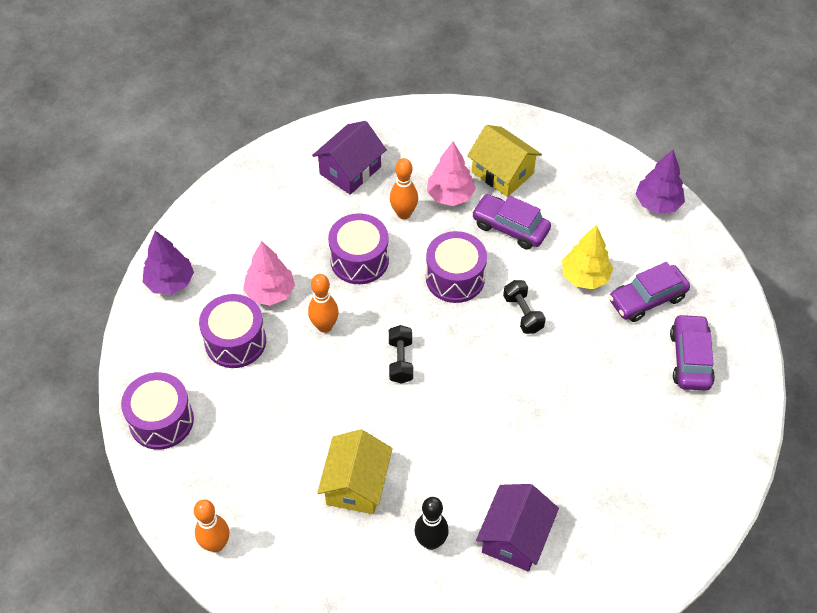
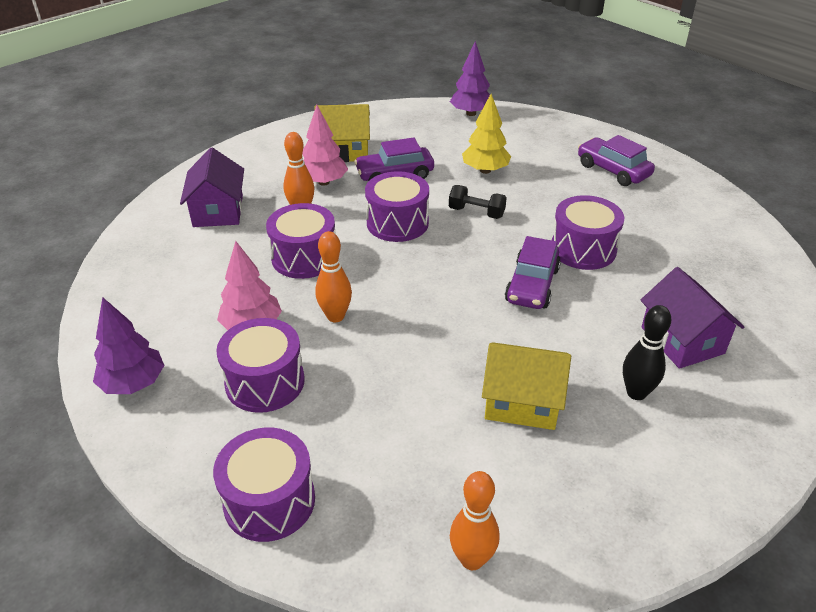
camera: 45 degrees left, 15 degrees down
(356, 484) = (522, 402): yellow house -> yellow house turned 45 degrees counterclockwise
(401, 361) = (432, 296): black dumbbell -> none
(555, 410) = (583, 249): none -> purple drum
(647, 299) = (540, 158): purple car -> purple car (532, 285)

